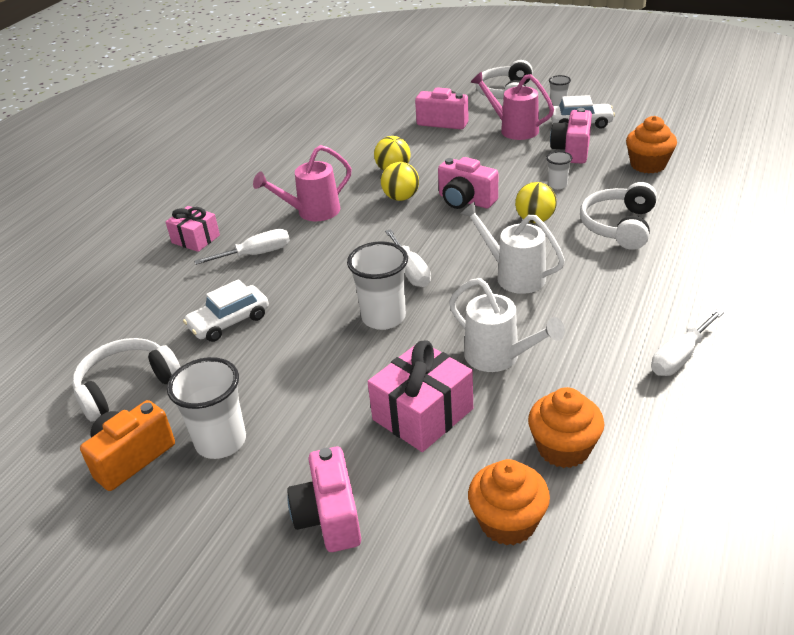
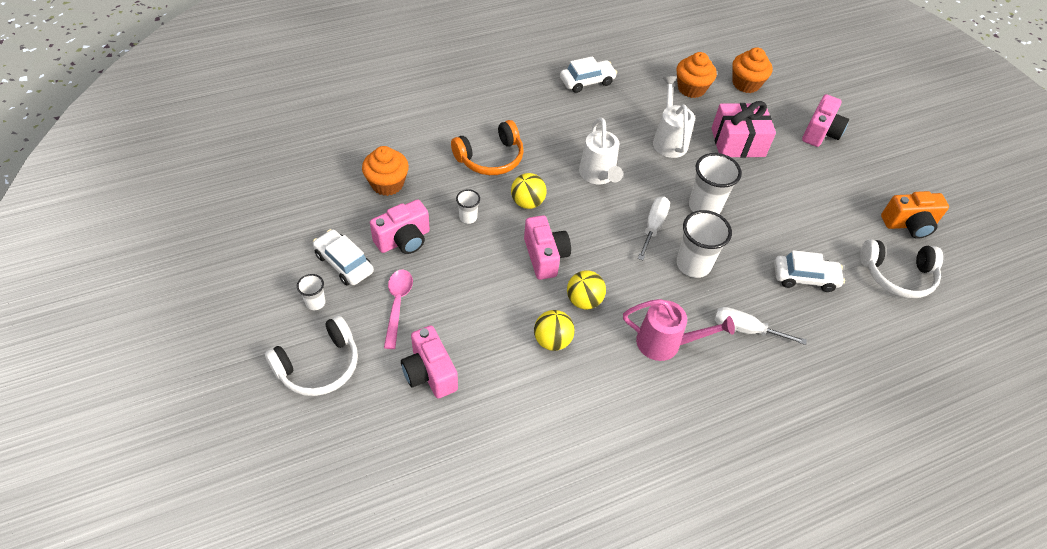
camera: 145 degrees left, 15 degrees up
(196, 239) = (783, 391): pink gift -> none
(221, 442) = (853, 200): white cup -> white cup (693, 265)
(514, 129) = (397, 304): pink watering can -> pink spoon
(619, 226) = (490, 158): white headphones -> orange headphones
(679, 357) = (587, 81): white screwdriver -> white car

